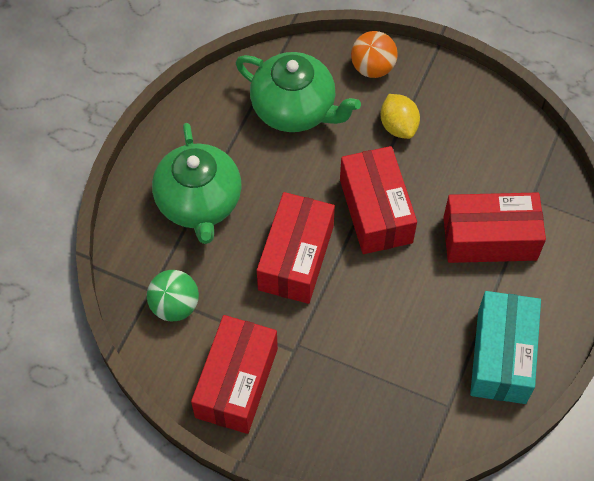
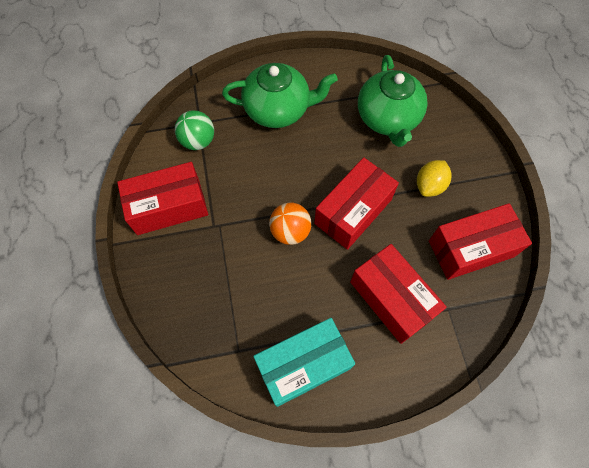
camera: 55 degrees right, 5 degrees up
(199, 202) = (278, 110): green teapot -> green teapot turned 135 degrees counterclockwise
(296, 258) = (281, 186): red box -> red box (471, 249)
(372, 68) = (460, 143): orange ball -> orange ball (290, 231)

